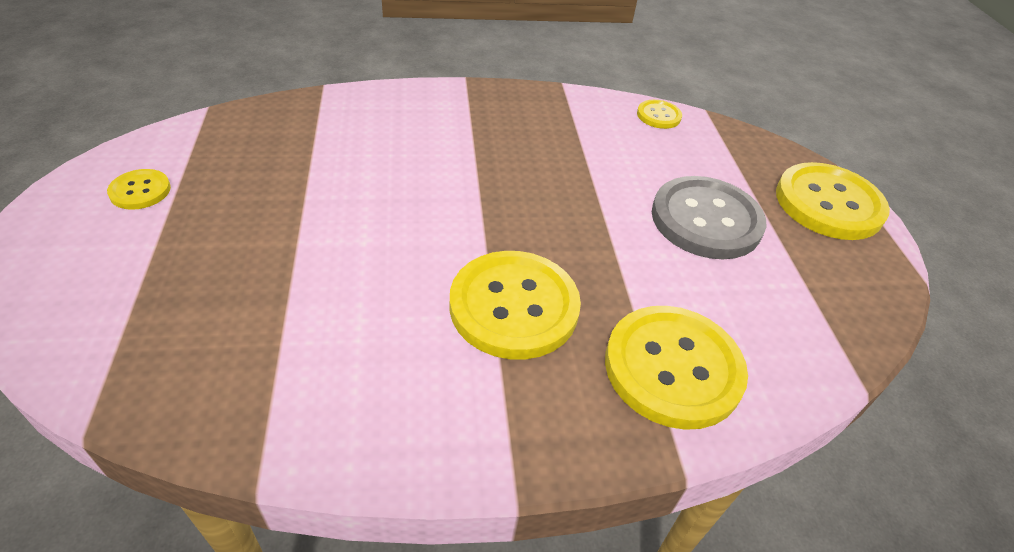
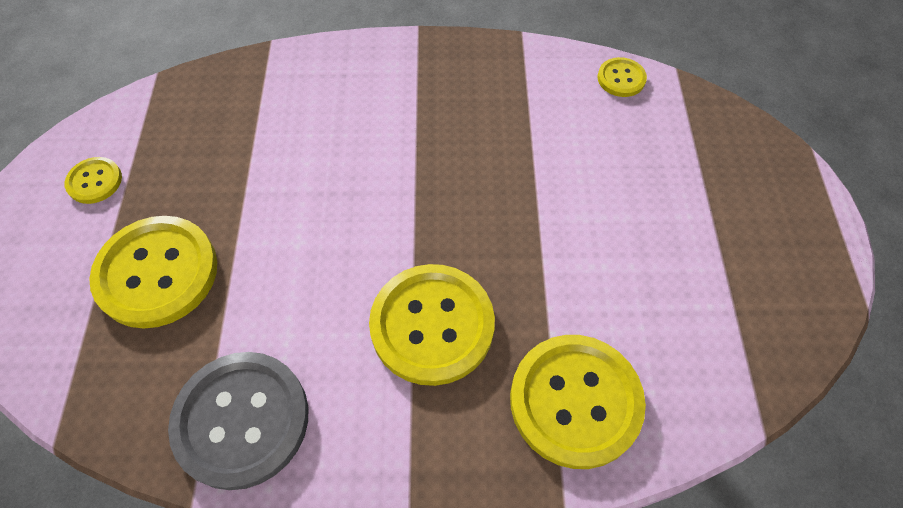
camera: 10 degrees right, 15 degrees up
(706, 220) = (645, 222): grey button -> grey button (242, 420)
(828, 204) = (786, 202): yellow button -> yellow button (157, 273)

